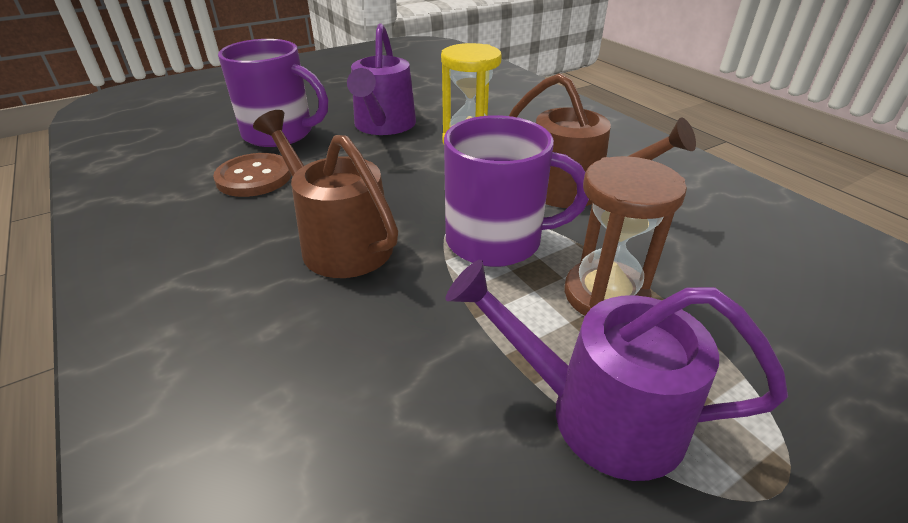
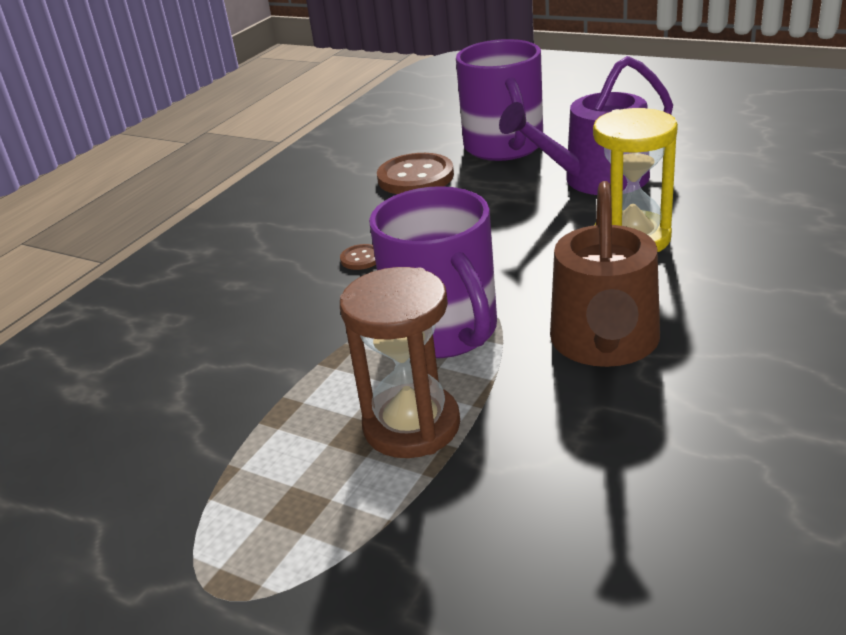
camera: 65 degrees right, 5 degrees down
(340, 242) = (361, 258): brown watering can -> brown button
(599, 413) = (244, 467): purple watering can -> none

